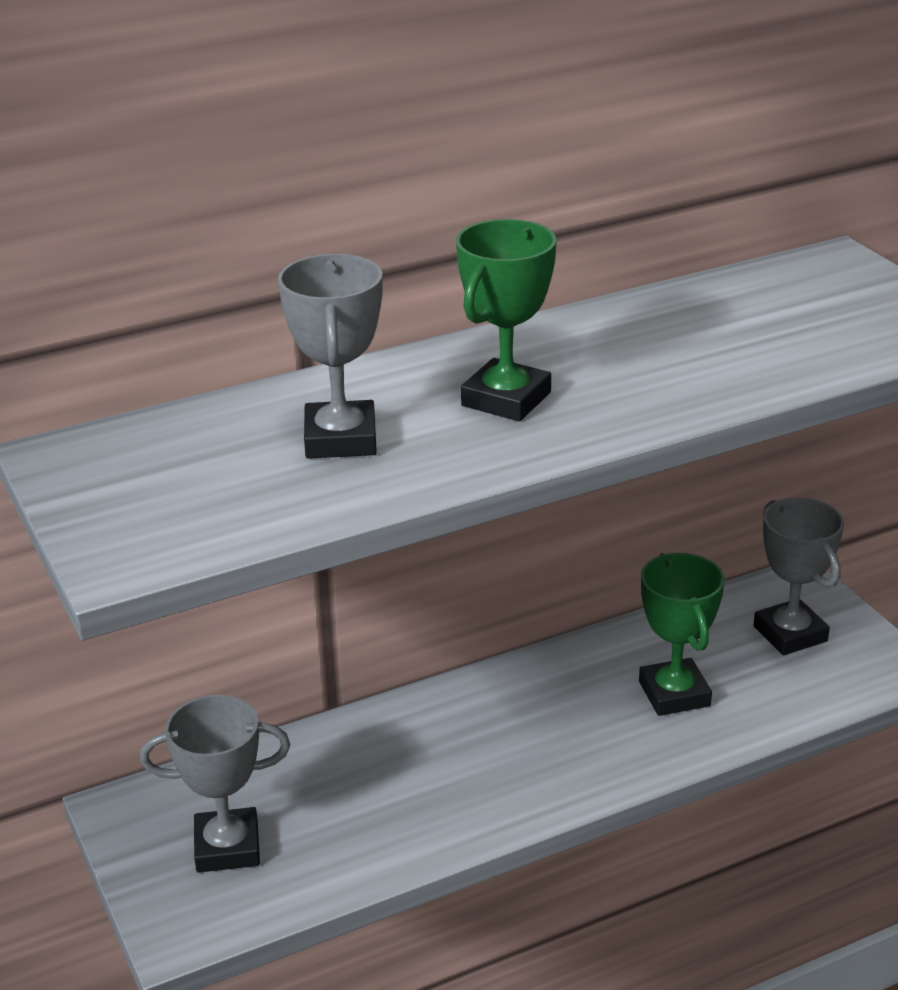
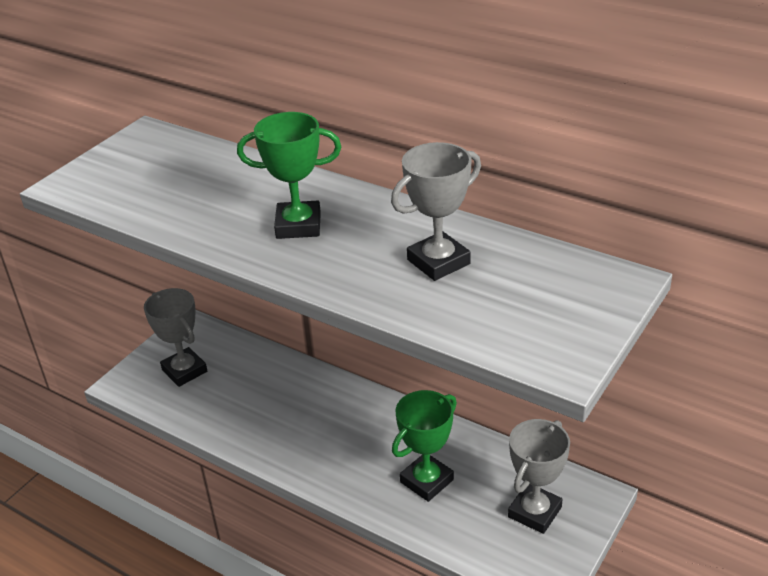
camera: 60 degrees right, 5 degrees up
(340, 439) = (214, 194): grey trophy -> grey trophy (438, 262)

